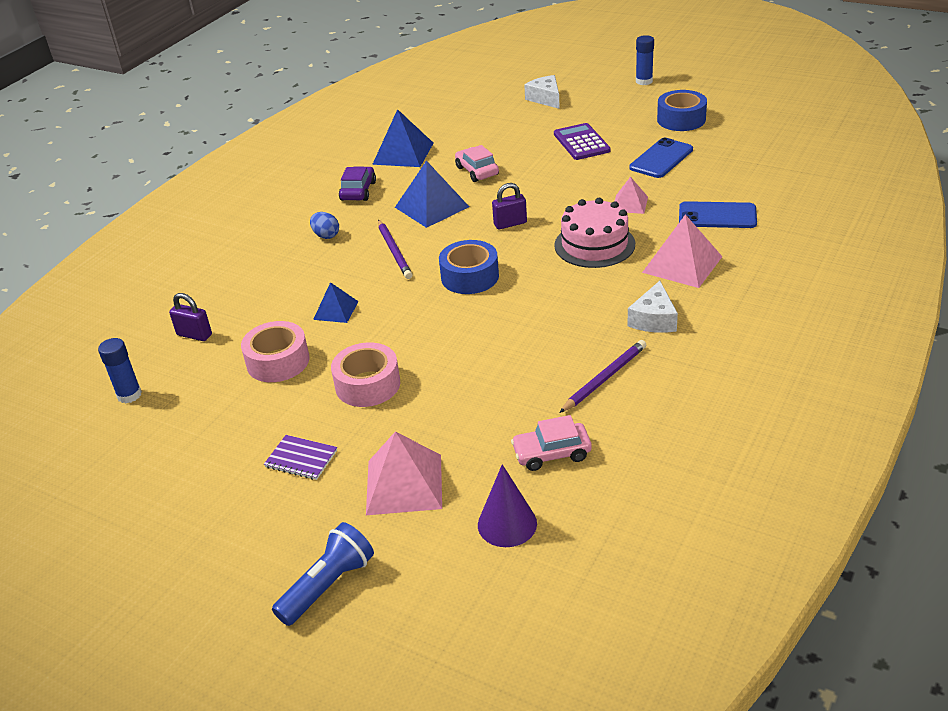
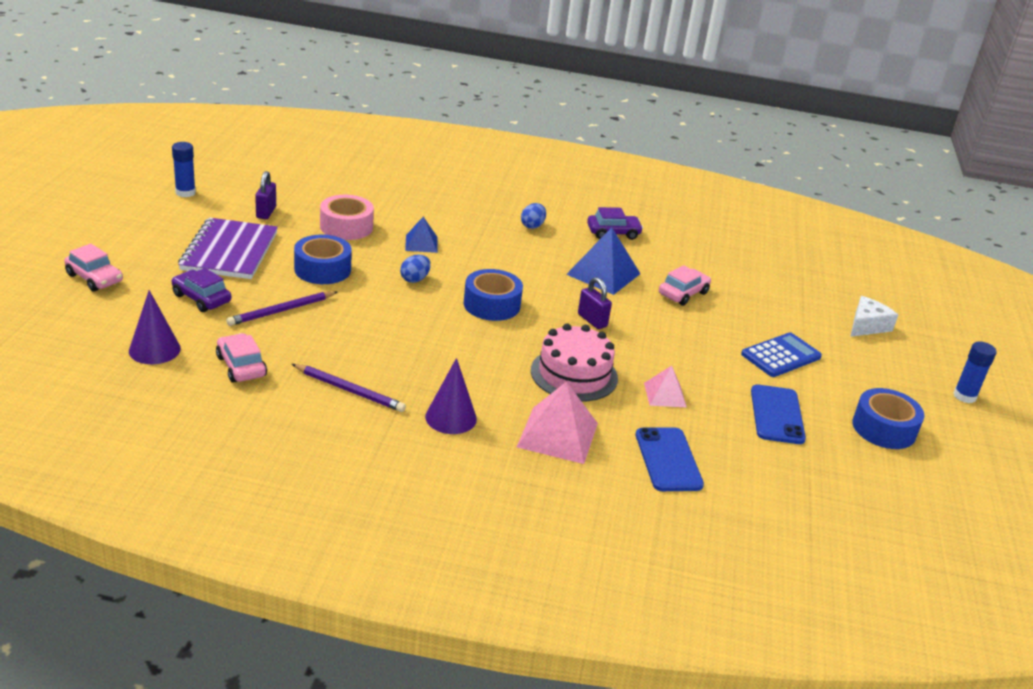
camera: 65 degrees right, 5 degrees down
(129, 395) = (297, 175): blue glue stick -> blue glue stick (185, 192)
(194, 335) = (373, 188): purple padlock -> purple padlock (266, 212)
(301, 459) = (229, 251): purple notebook -> purple notebook, size x2.05
(328, 586) = (95, 278): blue flashlight -> pink car
(367, 385) = (322, 269): pink tape -> blue tape
(394, 251) = (520, 262): purple pencil -> purple pencil (282, 311)
(403, 153) = (694, 249): blue pyramid -> none
(404, 484) = (201, 298): pink pyramid -> purple car
(408, 321) = (415, 279): none -> blue egg
(581, 142) = (781, 356): purple calculator -> blue calculator
(654, 319) = (451, 417): white cheese -> purple cone
(661, 159) = (777, 415): blue phone -> blue phone turned 75 degrees clockwise

